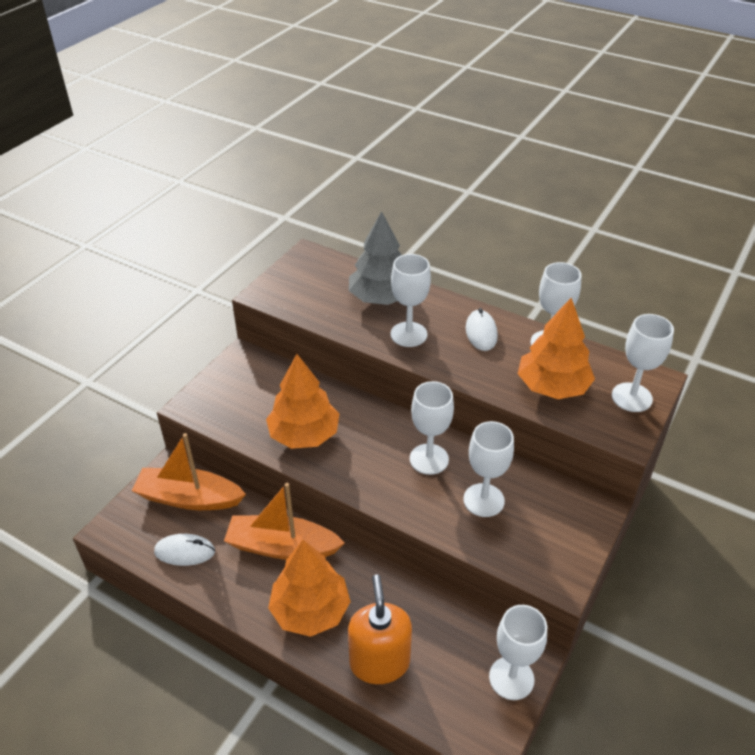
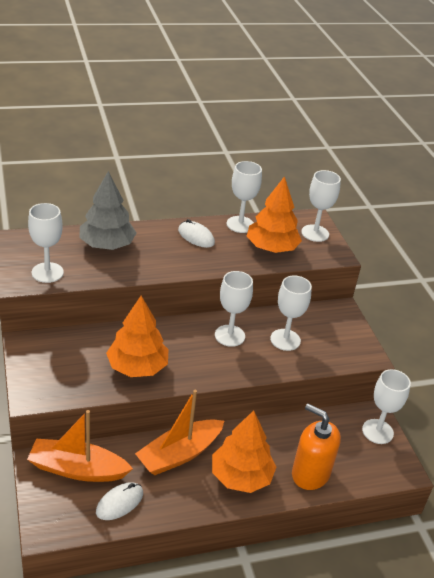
camera: 50 degrees left, 5 degrees down
(189, 498) = (77, 469): orange boat -> orange boat turned 45 degrees clockwise
(408, 334) = (155, 259): white goblet -> white goblet (47, 272)

